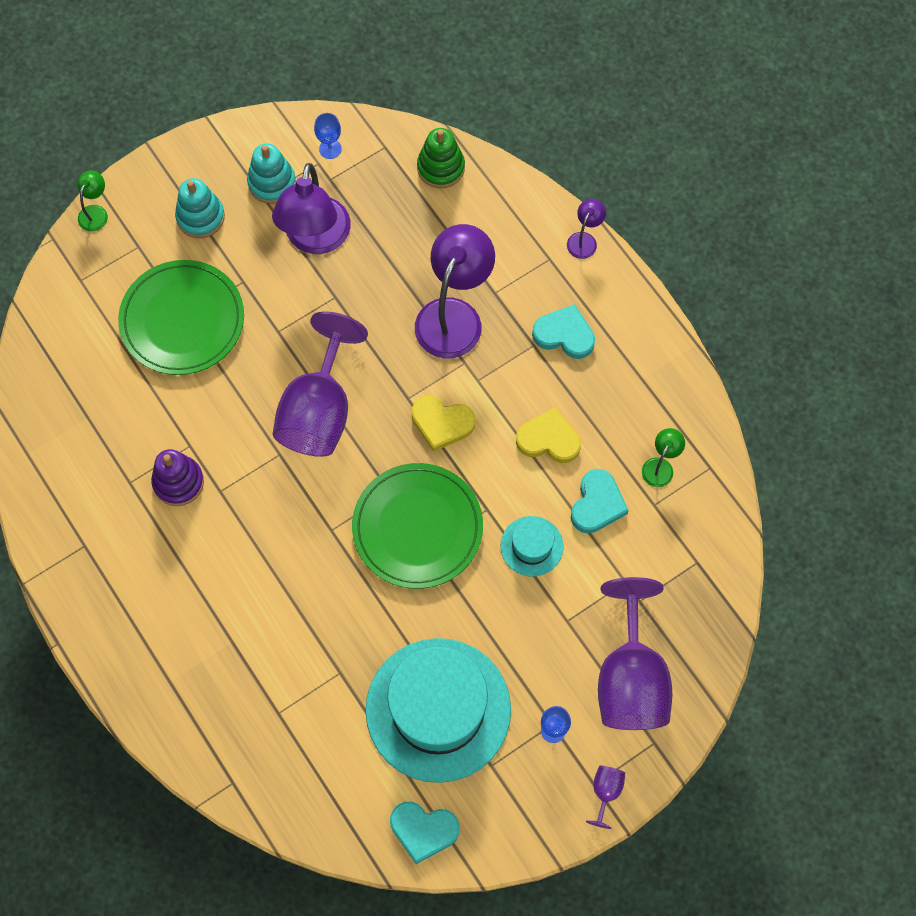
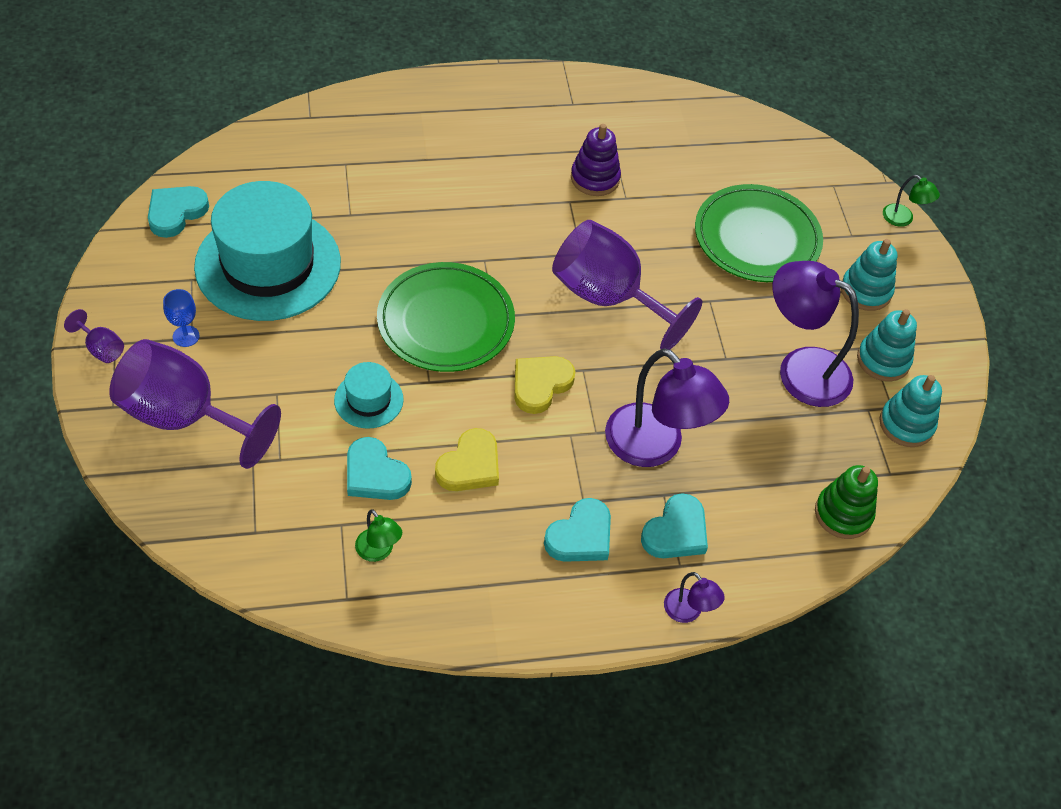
camera: 110 degrees right, 15 degrees down
(330, 149) = (906, 424): blue goblet -> turquoise stacking toy
(522, 272) = (676, 532): none -> turquoise heart

